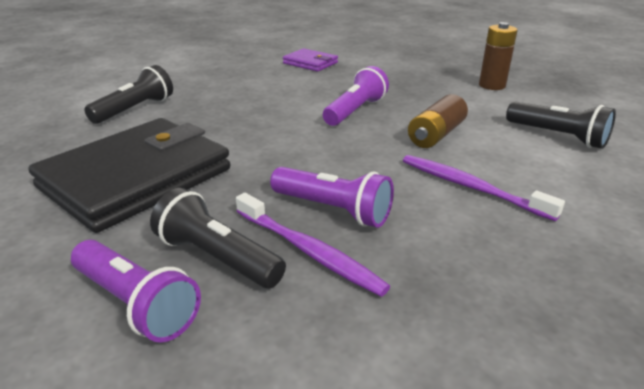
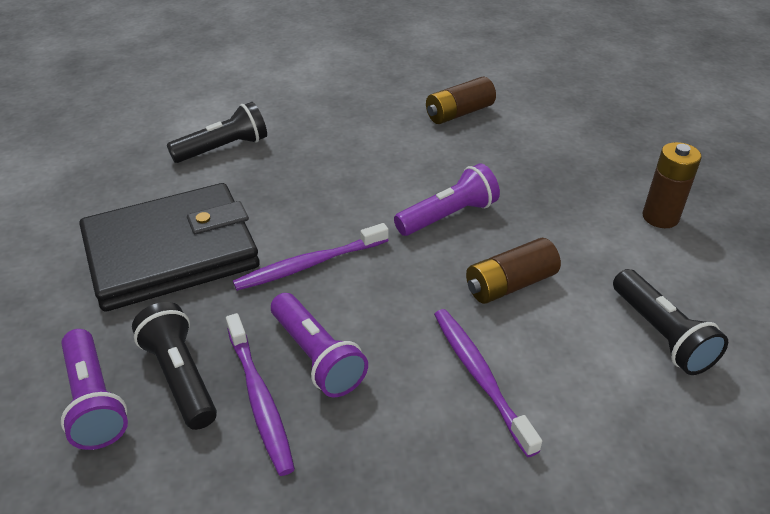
camera: 25 degrees right, 10 degrees up
(272, 158) = (309, 264): none -> purple toothbrush
(310, 63) = (459, 113): purple wallet -> brown battery

